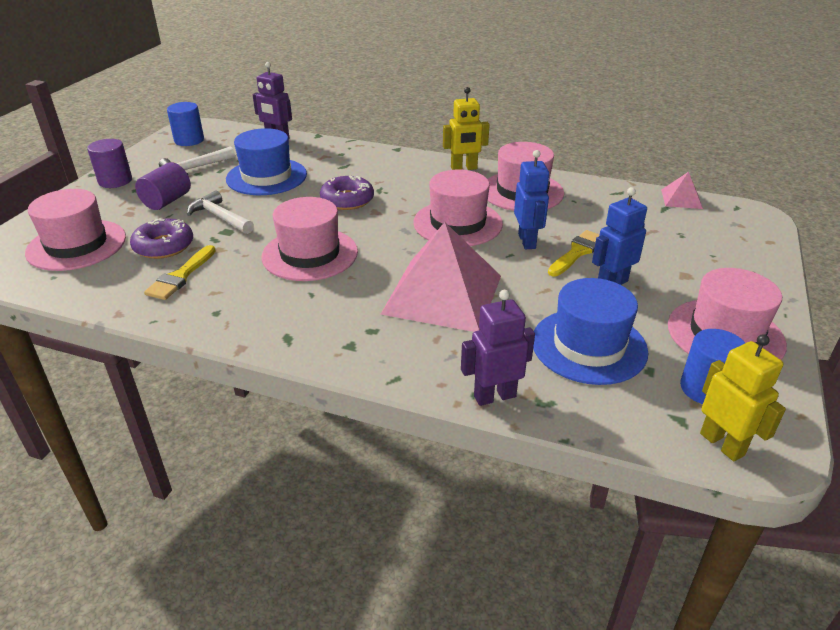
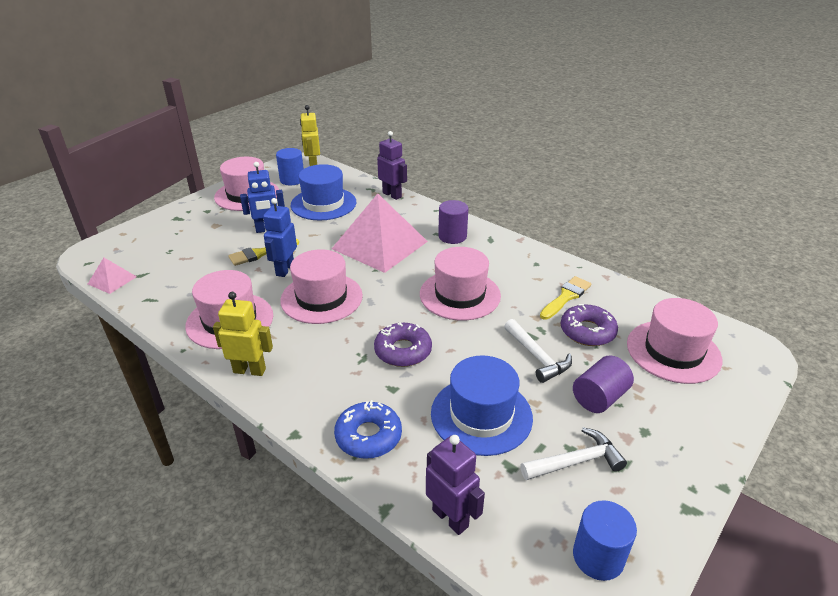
camera: 160 degrees left, 0 degrees up
(115, 181) = (680, 459): purple cylinder -> purple cylinder (452, 236)
(345, 155) = (368, 436): none -> blue donut
(494, 396) = (392, 195): purple robot -> purple robot turned 135 degrees counterclockwise

